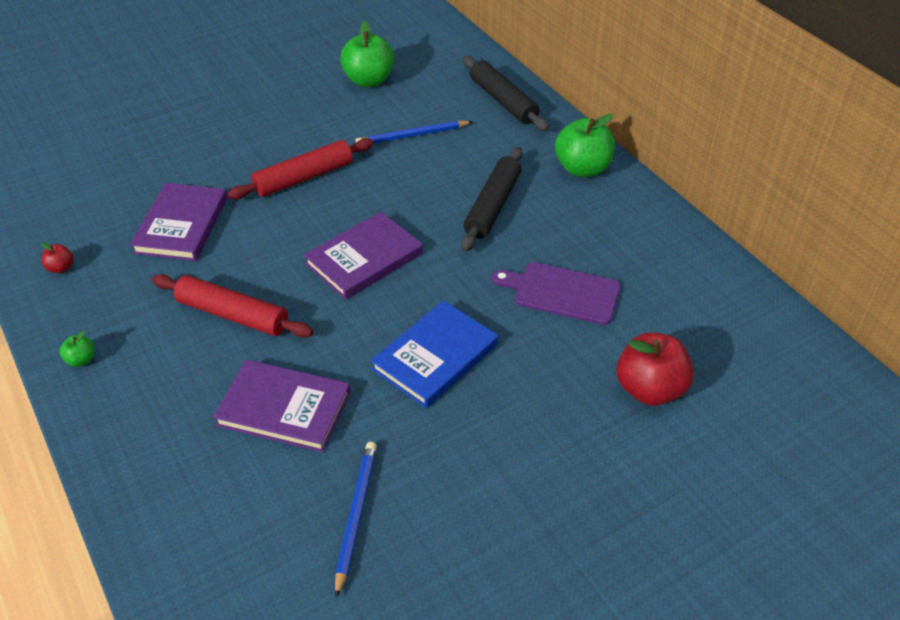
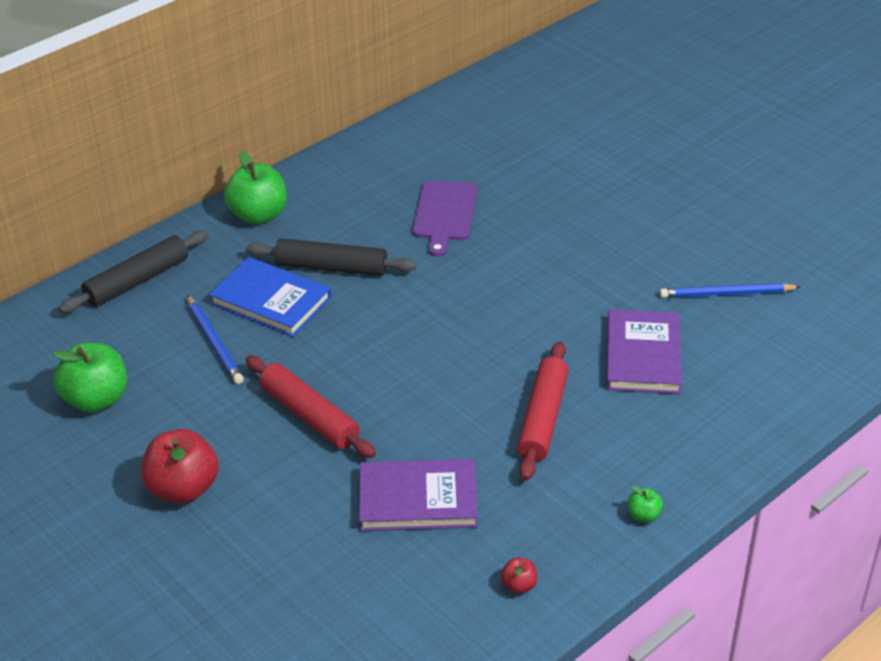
camera: 100 degrees left, 5 degrees down
(364, 259) = (434, 342): purple book -> none
(435, 357) = (548, 276): blue book -> blue book (271, 301)
(650, 389) = (540, 163): red apple -> red apple (183, 489)

